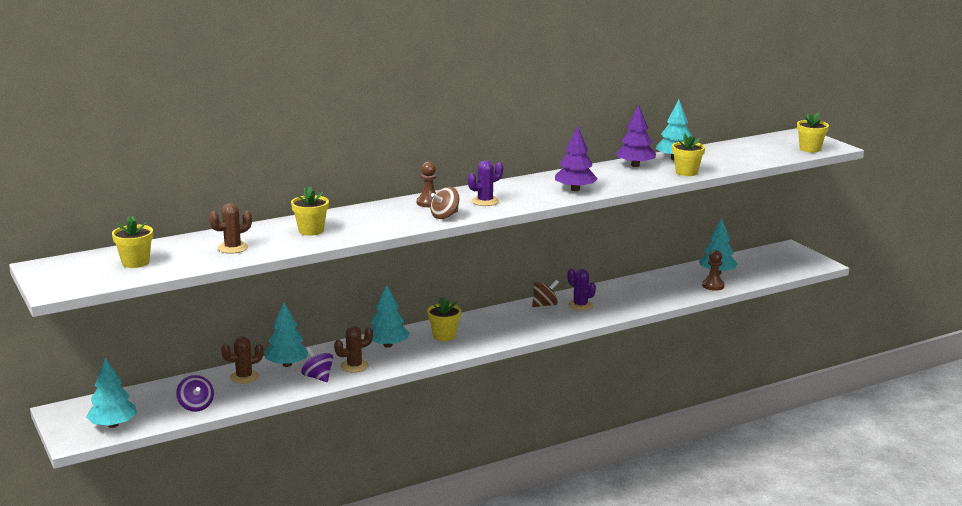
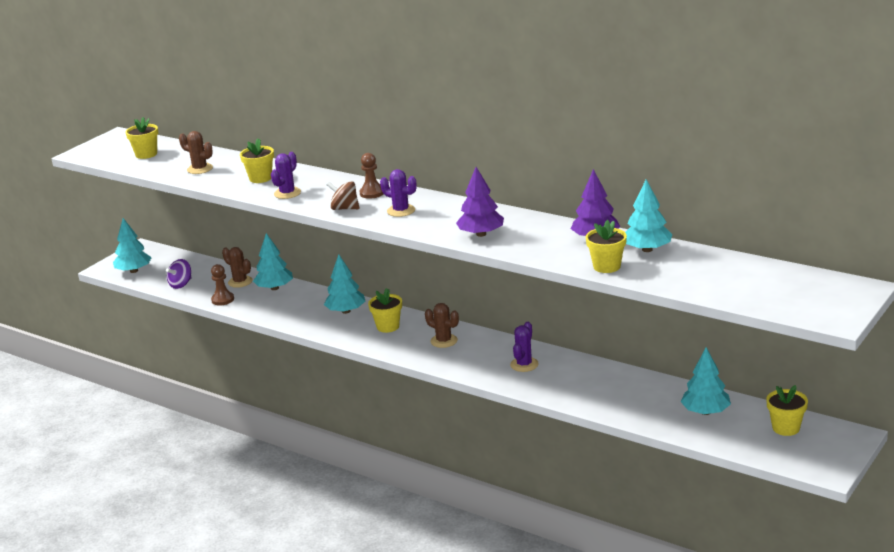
camera: 65 degrees right, 5 degrees up
(318, 377) = (263, 307): purple spinning top -> none
(354, 366) = (295, 312): brown cactus -> brown cactus (444, 341)
(369, 228) = (287, 193): none -> purple cactus
(544, 305) = (505, 348): brown spinning top -> none
(713, 286) = (665, 419): brown pawn -> brown pawn (223, 300)
(810, 149) = (801, 308): yellow flower pot -> yellow flower pot (786, 428)

